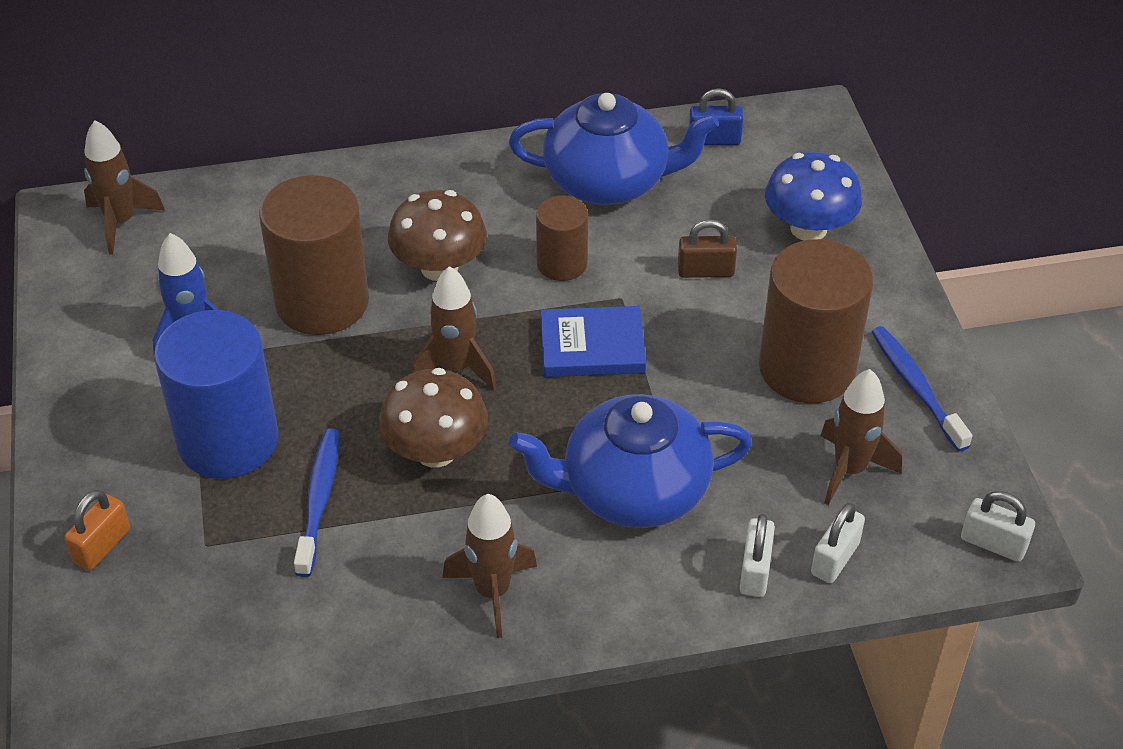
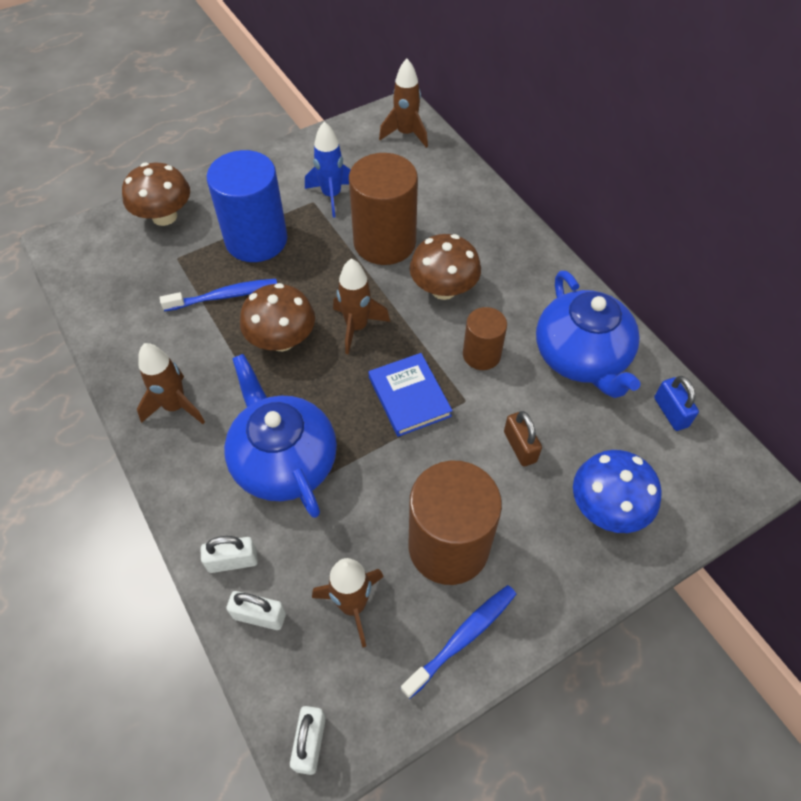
camera: 70 degrees right, 10 degrees up
(102, 546) = (164, 216): orange padlock -> brown mushroom

